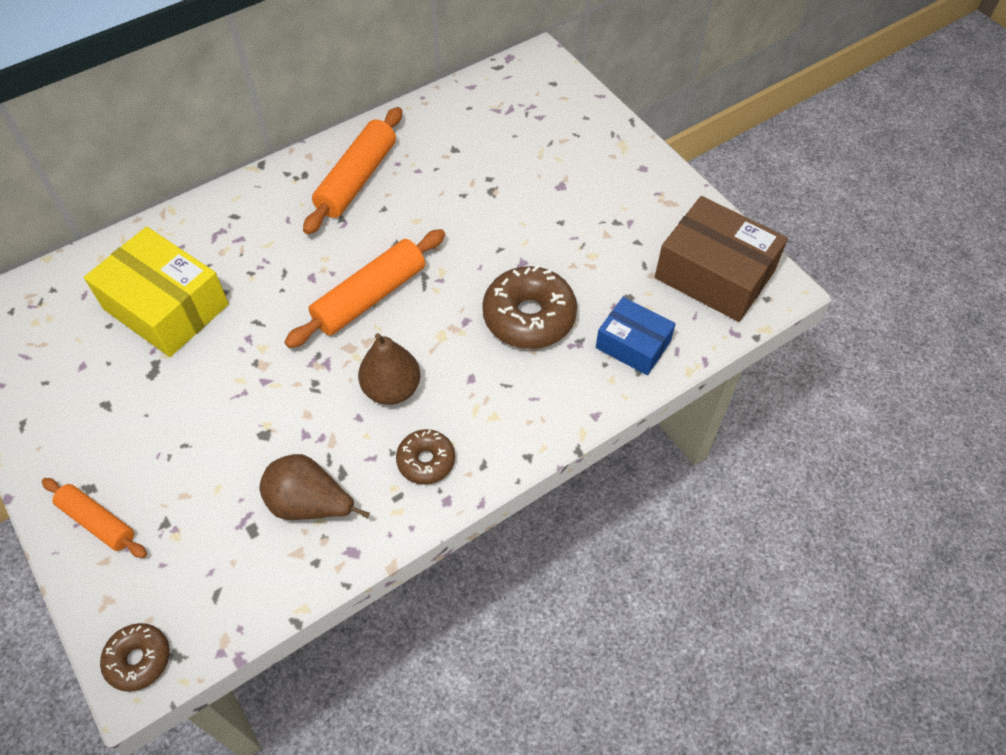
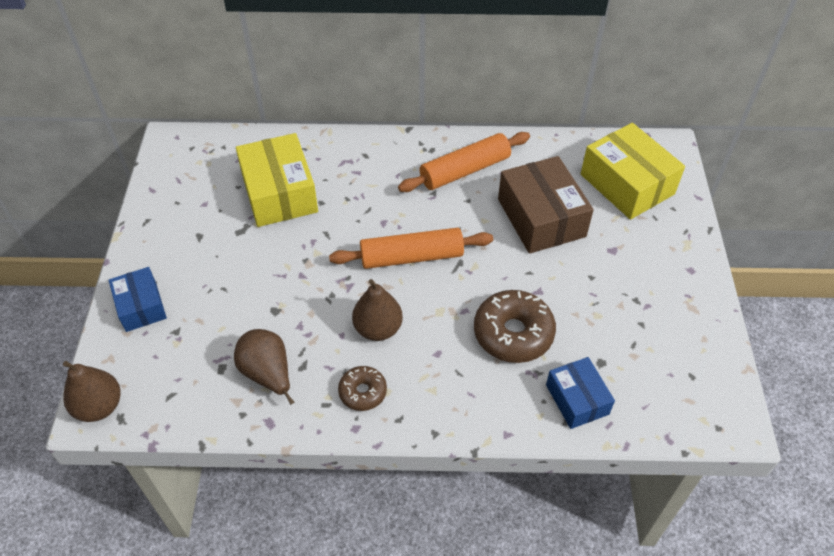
camera: 35 degrees right, 5 degrees down
(98, 522) = (141, 306): orange rolling pin -> blue box
(138, 659) = (99, 406): brown donut -> brown pear
(527, 114) = (627, 184): none -> yellow box
(714, 274) = (687, 384): brown box -> brown box (541, 218)

